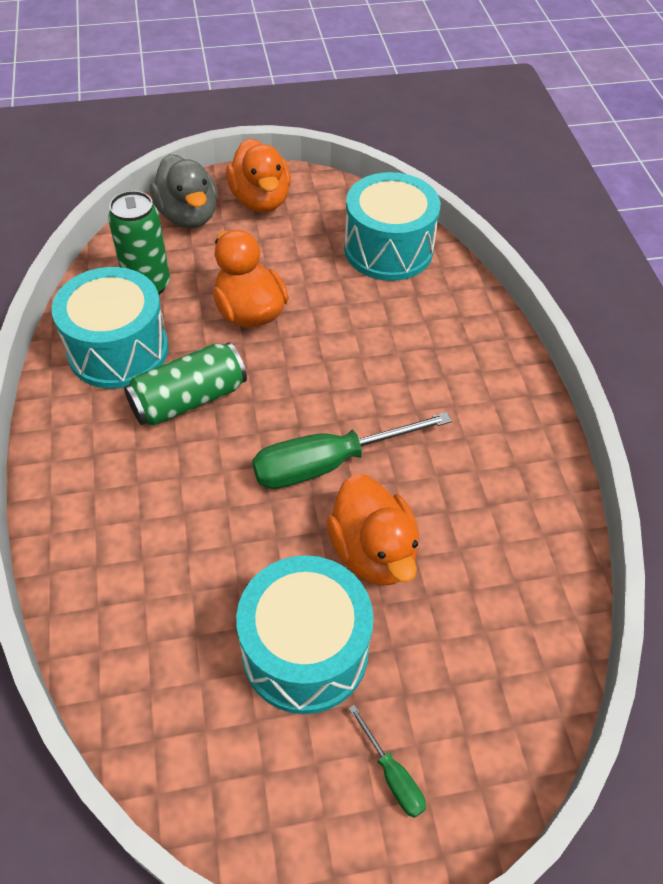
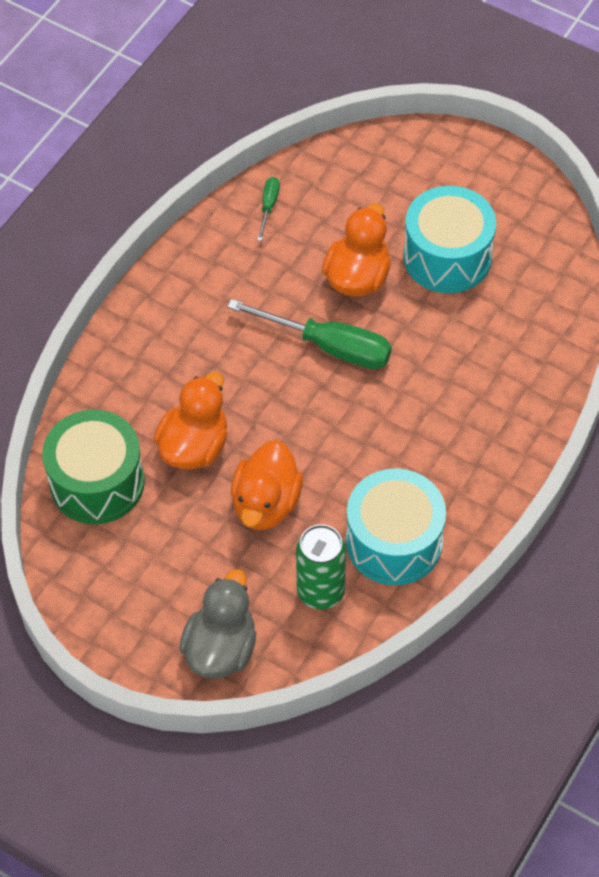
camera: 135 degrees left, 5 degrees up
(189, 400) = (378, 460): green can -> none
(260, 200) = (141, 619): orange duck -> orange duck (194, 446)
(388, 249) = (97, 482): turquoise drum -> green drum
(392, 775) = (456, 177): green screwdriver -> green screwdriver (268, 206)

